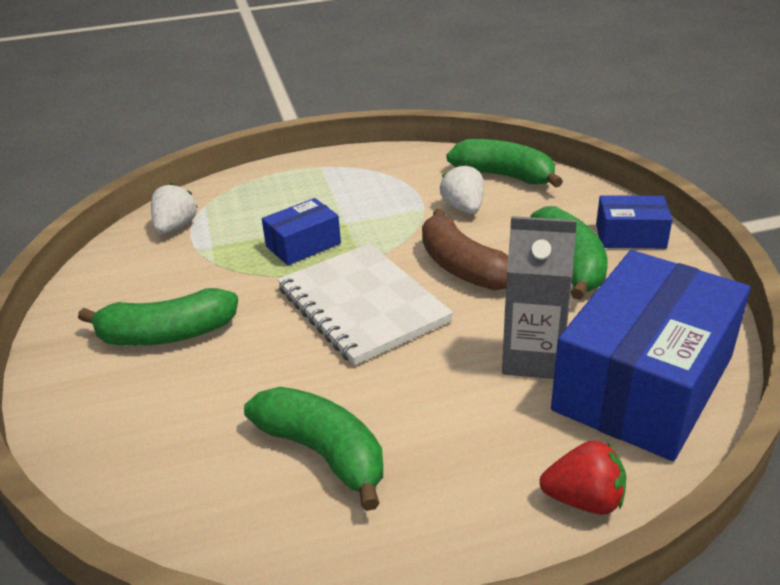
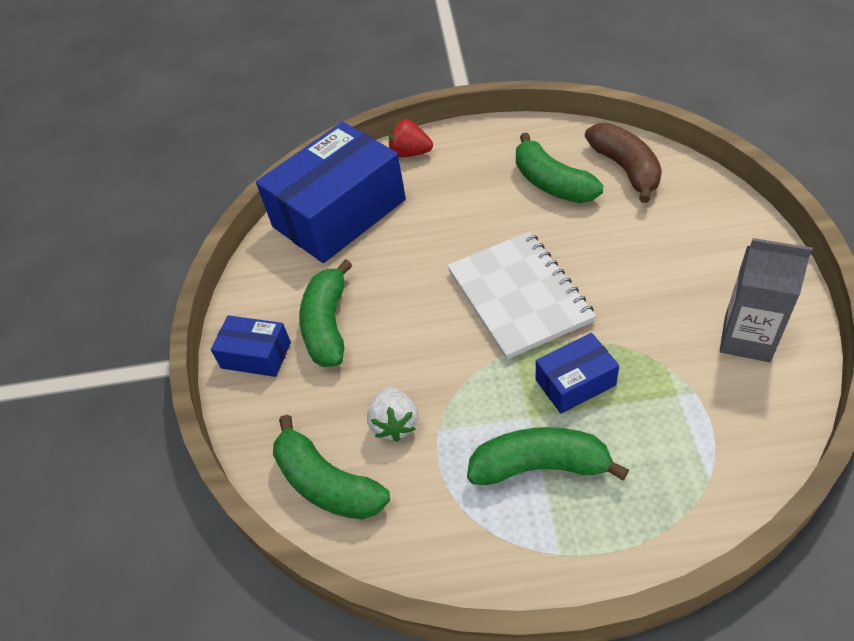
camera: 165 degrees left, 15 degrees up
(166, 335) = (686, 280): green banana -> green banana (540, 466)
(175, 227) = (732, 435): white strawberry -> none
(462, 267) = (423, 332): brown banana -> brown banana (625, 169)
(532, 358) = (401, 236): grey carton -> grey carton (747, 339)

